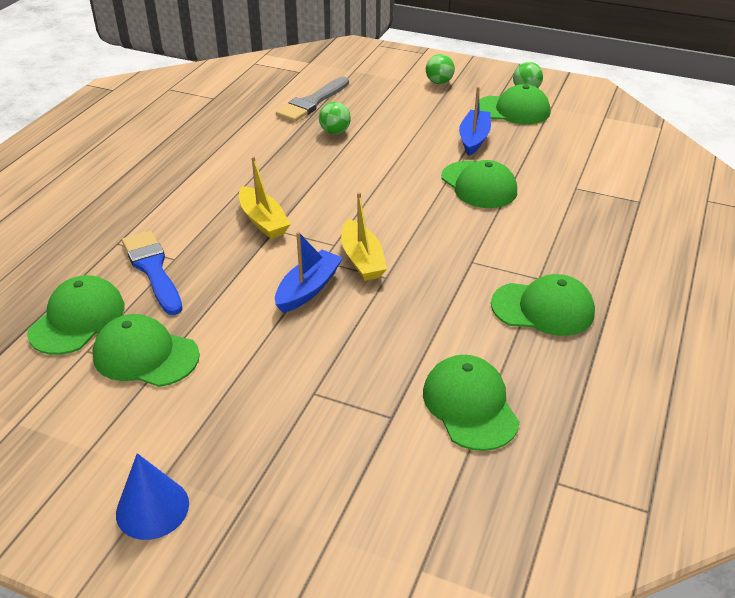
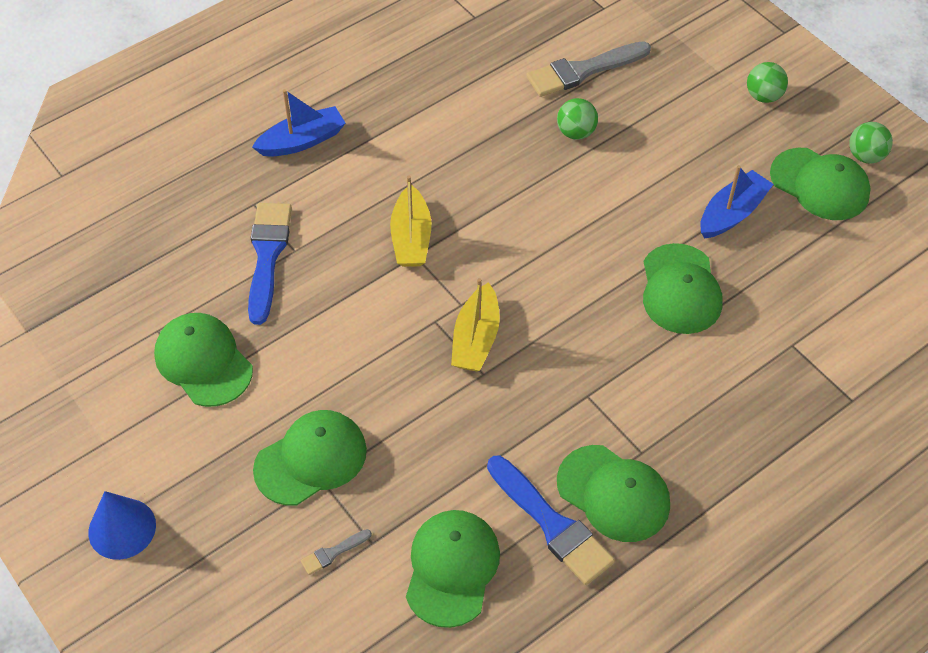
camera: 30 degrees right, 15 degrees up
(77, 319) = (169, 288): green cap -> green cap (311, 459)
(308, 289) = (397, 352): blue boat -> blue boat (302, 141)
(364, 438) = (333, 553): none -> grey brush
(518, 345) = (552, 524): none -> blue brush

